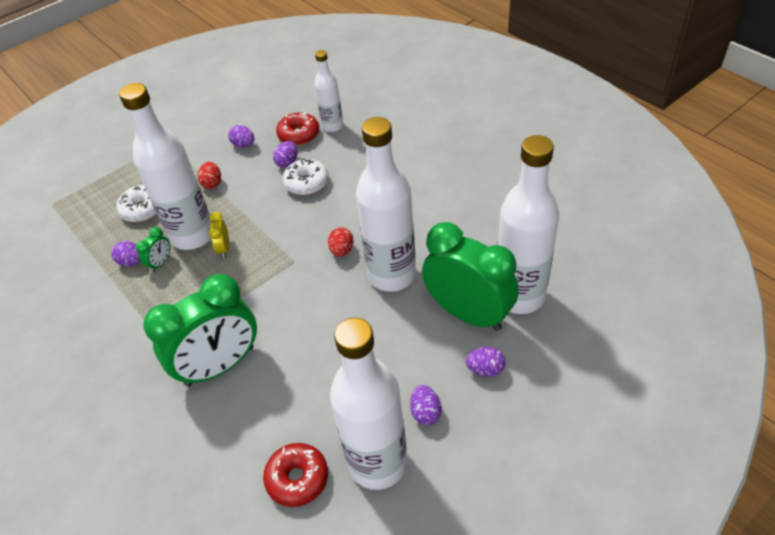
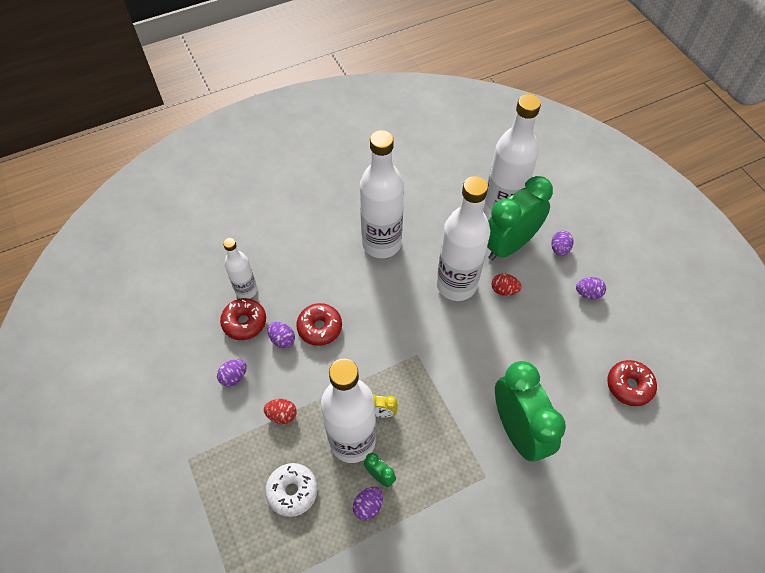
camera: 80 degrees left, 10 degrees up
(306, 183) = (320, 327): white donut -> red donut
(342, 250) = (417, 315): red egg -> red egg (504, 290)
(378, 463) = (623, 332): white bottle -> white bottle (381, 243)

